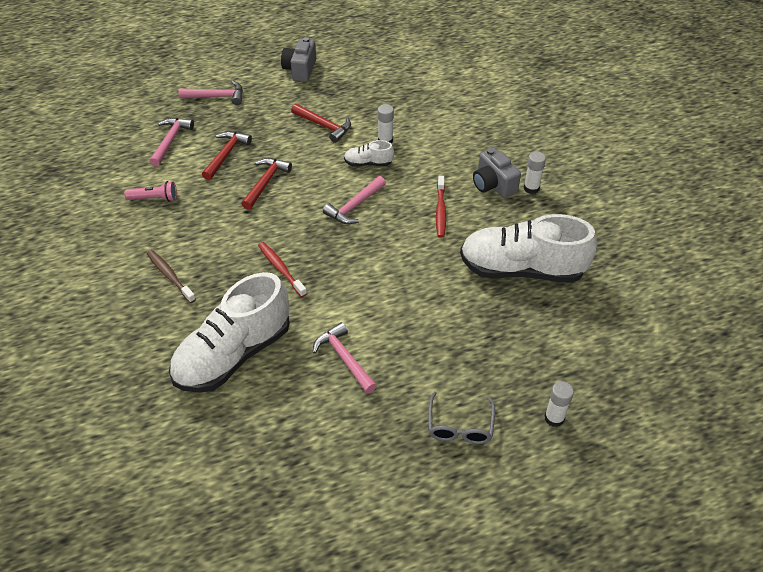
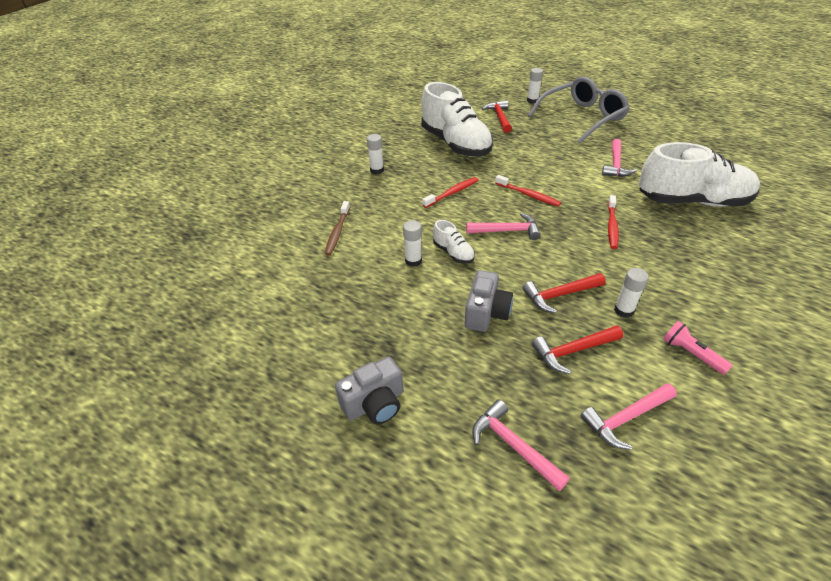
camera: 130 degrees left, 5 degrees down
(170, 276) = (714, 273): brown toothbrush -> brown toothbrush (337, 232)
(215, 199) = (623, 310): none -> white glue stick
(324, 126) = (443, 311): red hammer -> red hammer (499, 117)
(380, 254) = (528, 195): none -> red toothbrush
(460, 426) = (581, 118): grey glasses -> grey glasses, size x1.90
(493, 184) = (394, 185): grey camera -> grey camera (486, 313)

